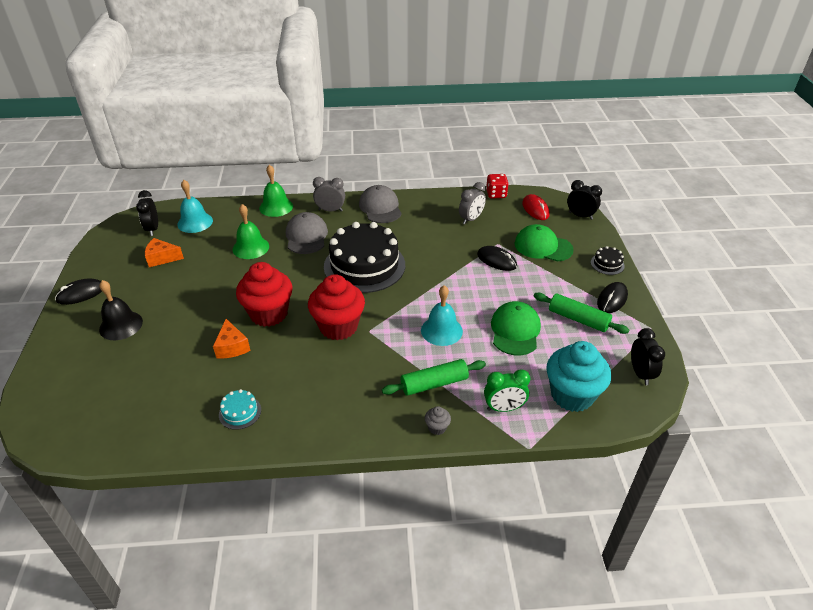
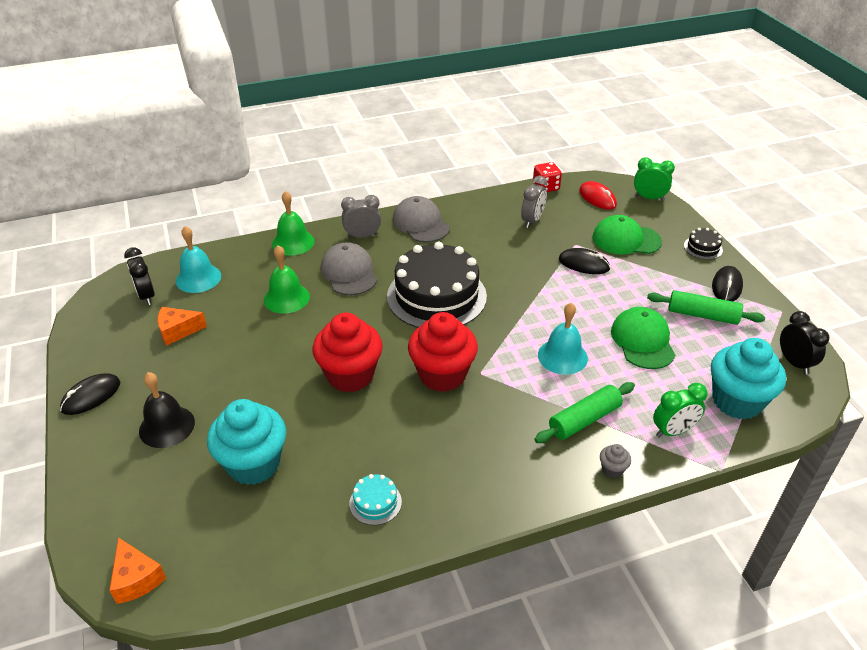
camera: 15 degrees left, 0 degrees up
(167, 365) = (253, 464): none -> turquoise cupcake
(232, 347) = (325, 425): orange cheese -> orange cheese (136, 579)
(580, 216) = (649, 198): black clock -> green clock

